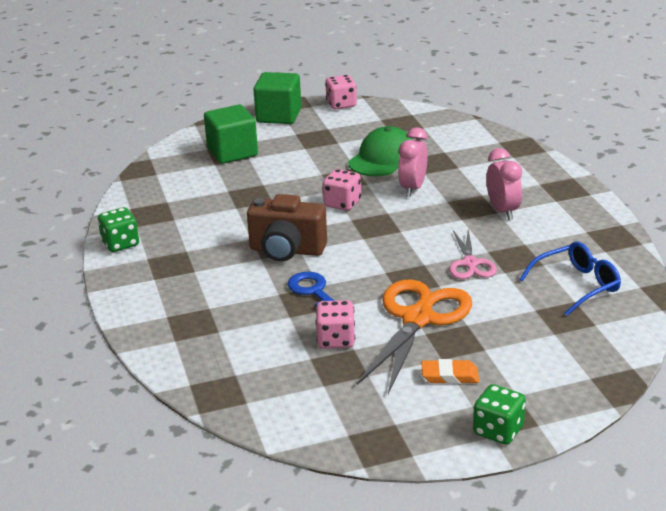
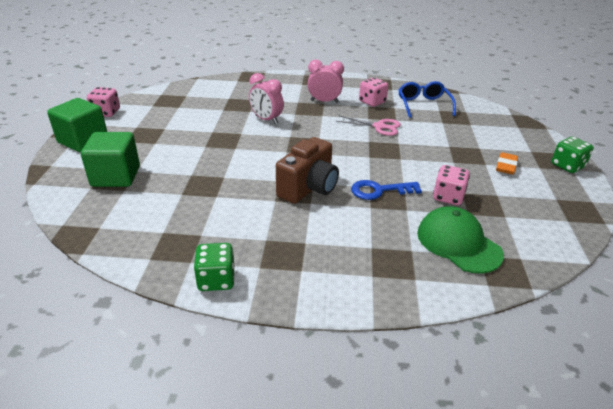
camera: 70 degrees left, 5 degrees up
(342, 203) = (260, 149): pink dice -> pink dice (372, 102)
(383, 158) = (211, 119): green cap -> green cap (458, 243)
(418, 318) = (435, 160): orange scissors -> none

